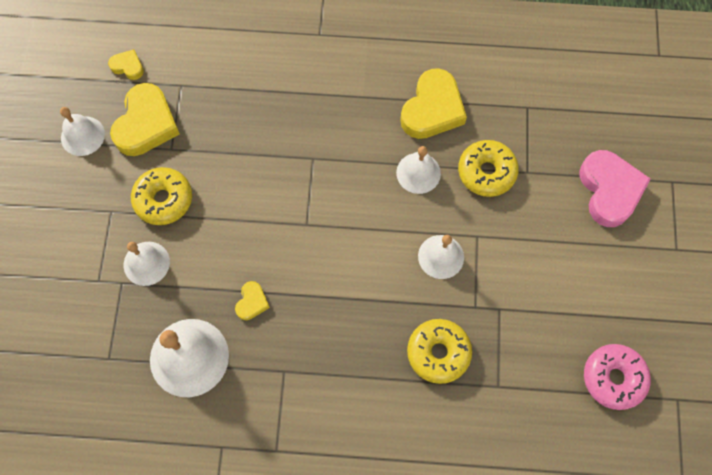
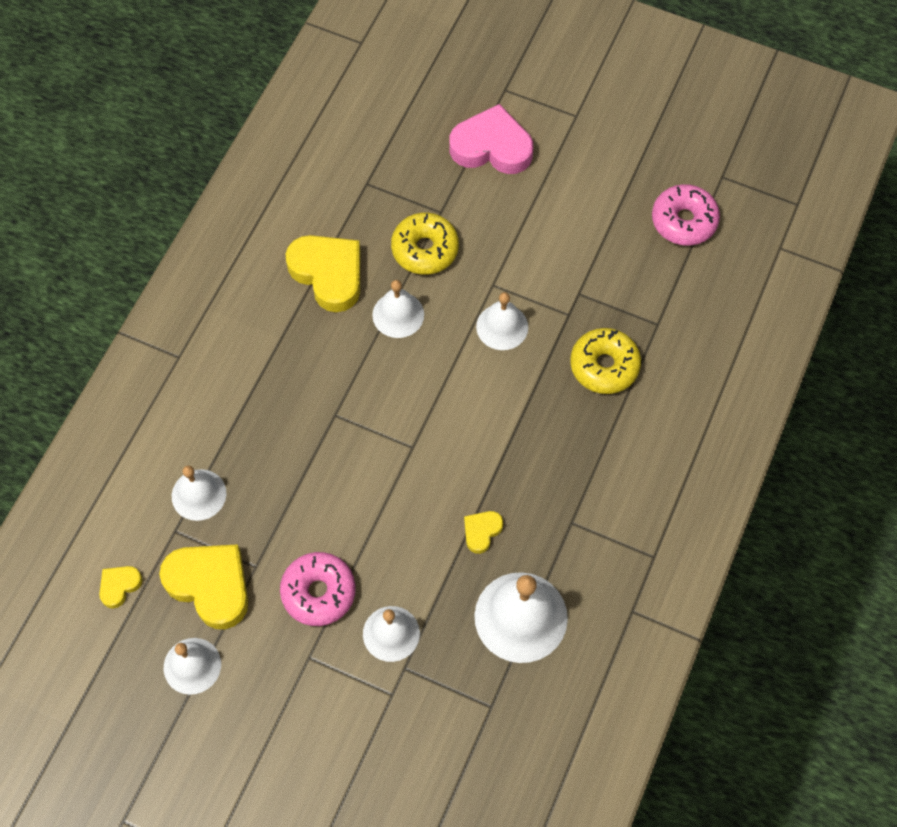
camera: 70 degrees left, 5 degrees down
(163, 200) = (318, 592): yellow donut -> pink donut
(214, 90) = (199, 494): none -> white bell
(252, 302) = (481, 531): yellow heart -> yellow heart turned 90 degrees counterclockwise

